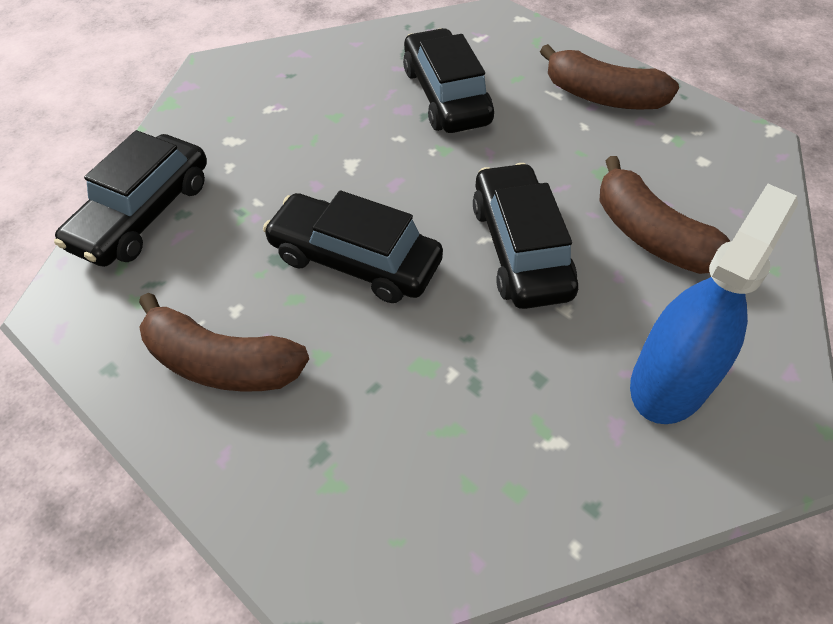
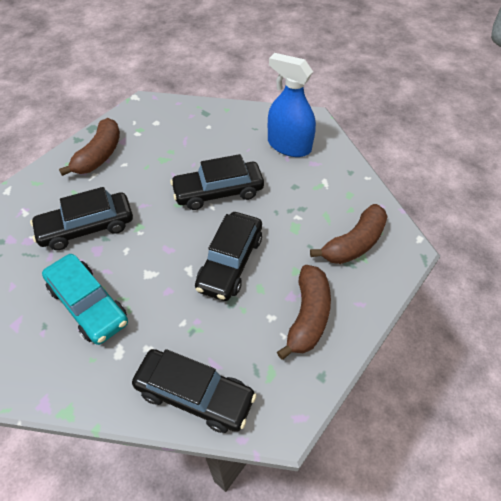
camera: 95 degrees left, 0 degrees up
(311, 108) = (88, 304): none -> turquoise car
(651, 235) = (208, 144): brown banana -> brown banana (354, 243)

